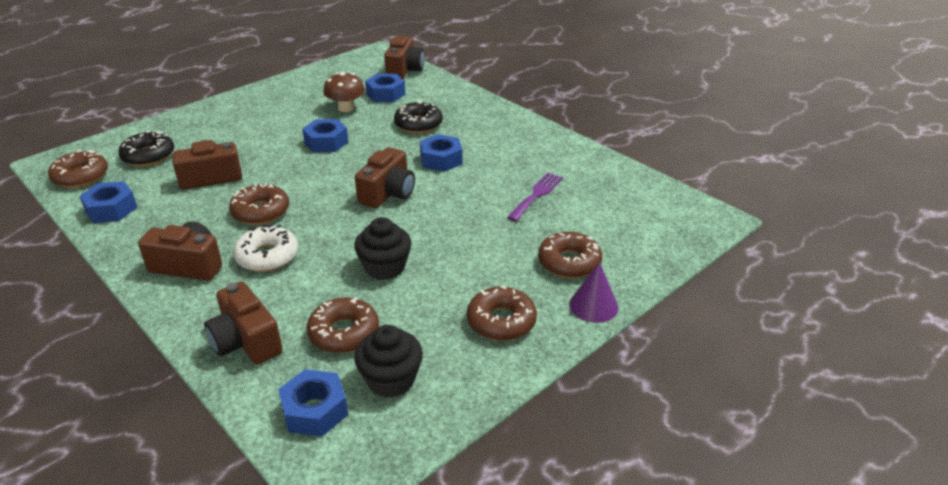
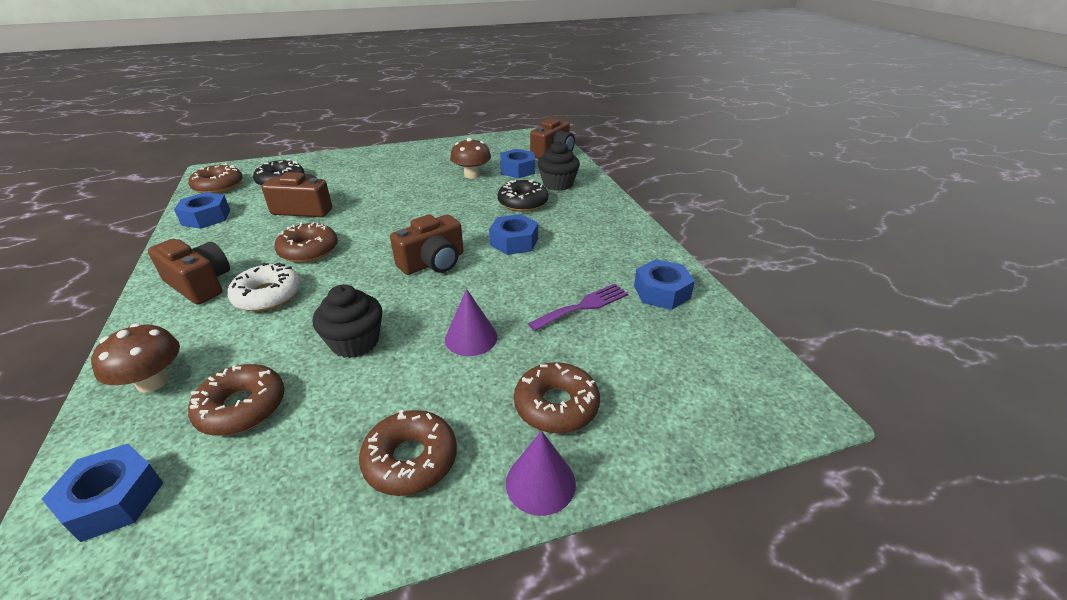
camera: 25 degrees right, 0 degrees up
(246, 341) = (153, 382): brown camera -> brown mushroom
(326, 142) = (426, 201): blue nut -> blue nut (661, 292)
(391, 379) = (222, 492): black cupcake -> black cupcake (558, 184)
(472, 239) = (471, 338): none -> purple cone

